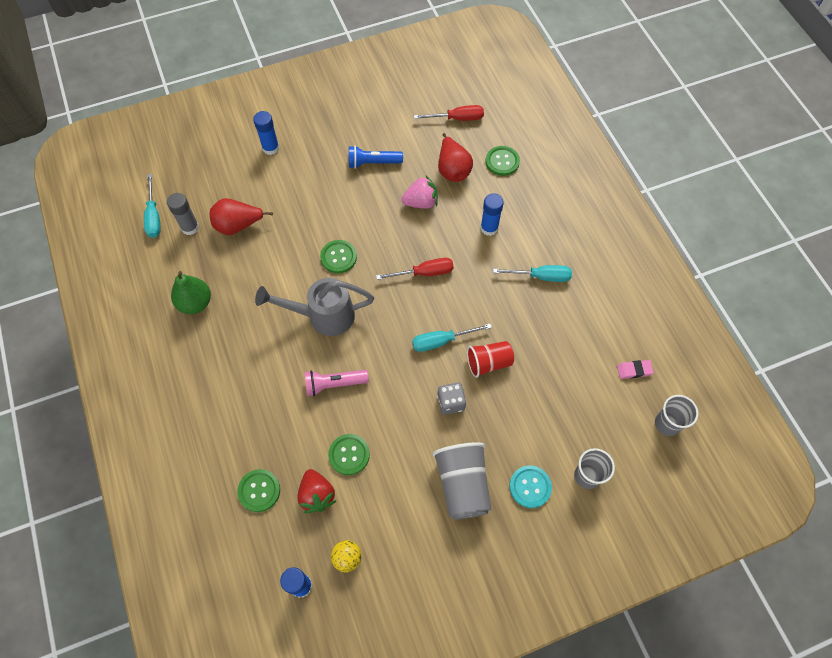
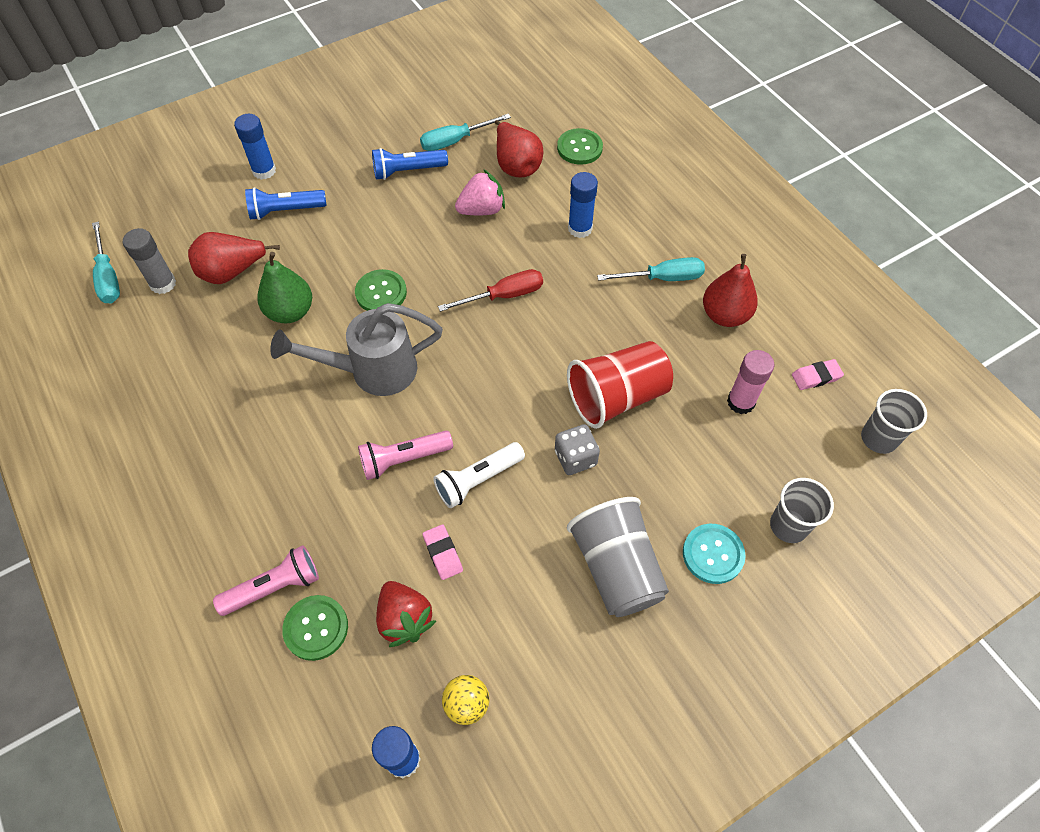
camera: 10 degrees left, 5 degrees down
(195, 303) = (183, 381): green pear -> green pear (290, 312)
(236, 458) = (274, 587): none -> pink flashlight
(281, 182) = (286, 211): none -> blue flashlight
(349, 455) = (442, 553): green button -> pink eraser
(381, 407) = (478, 480): none -> white flashlight
(442, 341) = (546, 379): turquoise screwdriver -> turquoise screwdriver (455, 141)
(457, 118) = (509, 106): red screwdriver -> none
(488, 363) = (617, 397): red cup -> red cup, size x1.53
(575, 380) = (741, 402): none -> pink glue stick
(579, 313) = (725, 315): none -> red pear

